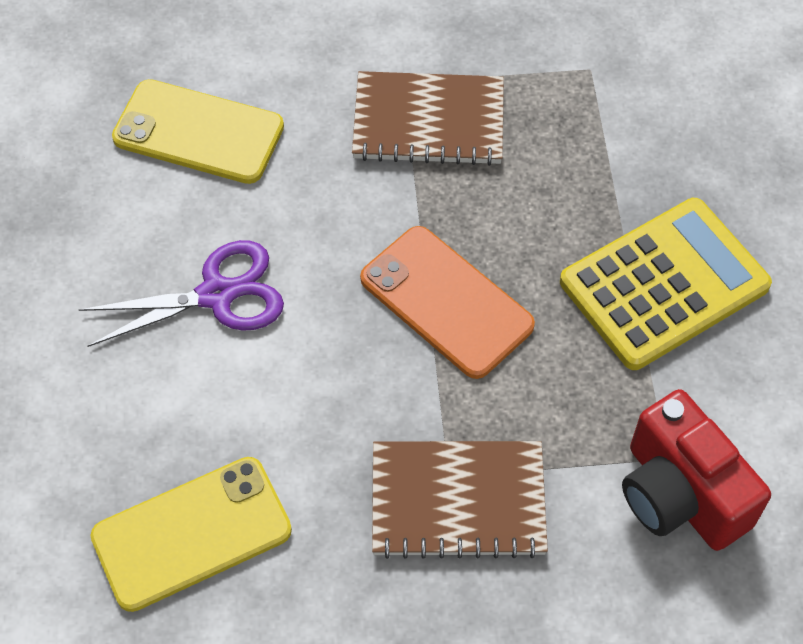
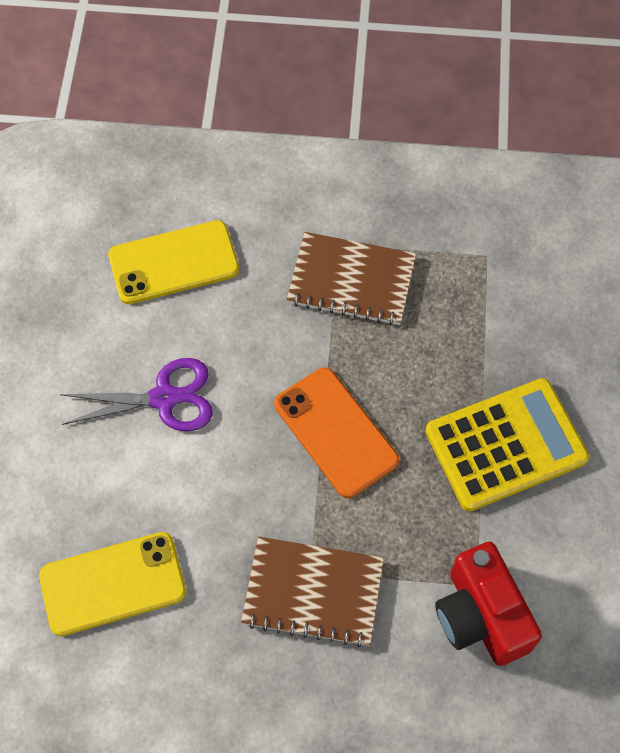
camera: 10 degrees right, 5 degrees up
(198, 133) = (174, 263): yellow phone -> yellow phone turned 45 degrees counterclockwise

